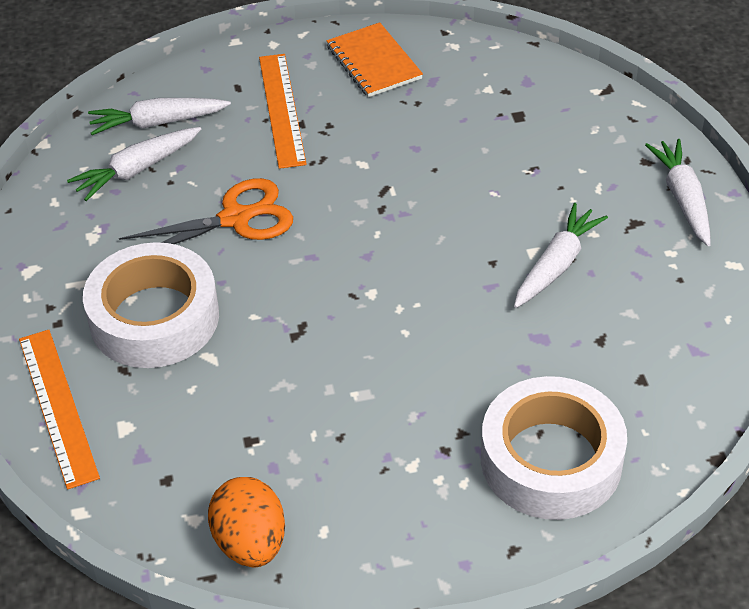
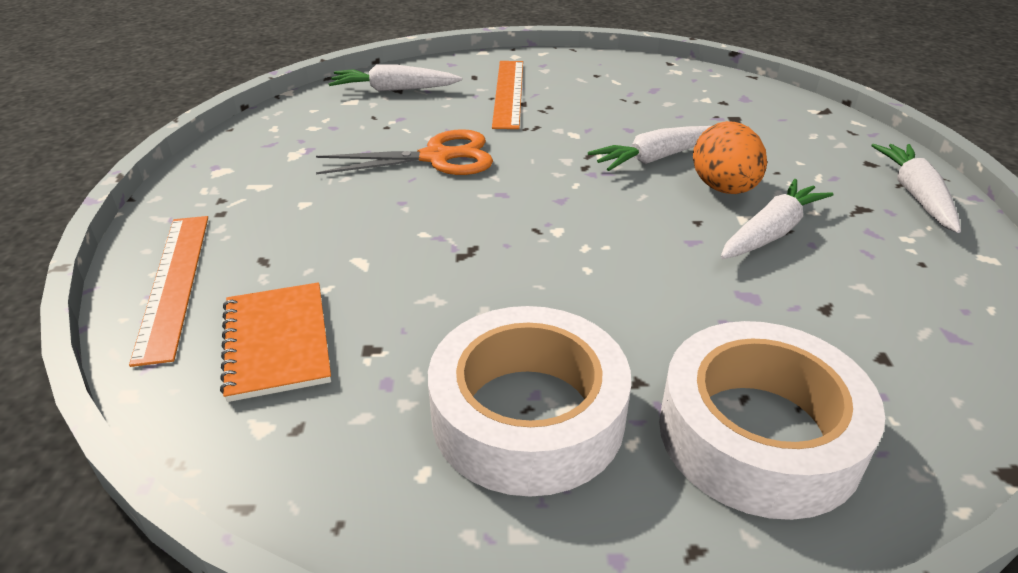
camera: 10 degrees right, 10 degrees down
(137, 170) = (360, 116): white carrot -> white carrot (656, 158)
(154, 318) = (319, 221): white tape -> white tape (528, 415)
(250, 542) = (319, 470): orange egg -> orange egg (724, 188)
(374, 62) = (601, 74): orange notebook -> orange notebook (277, 342)

